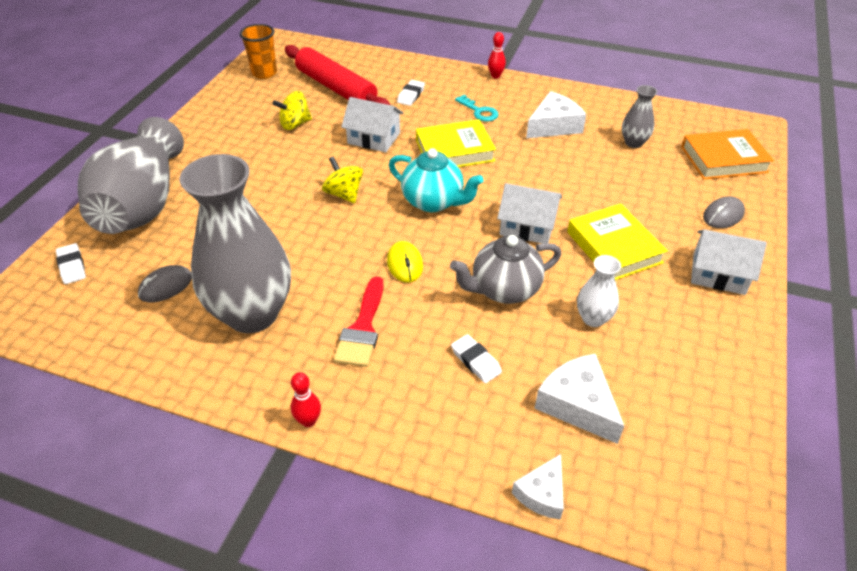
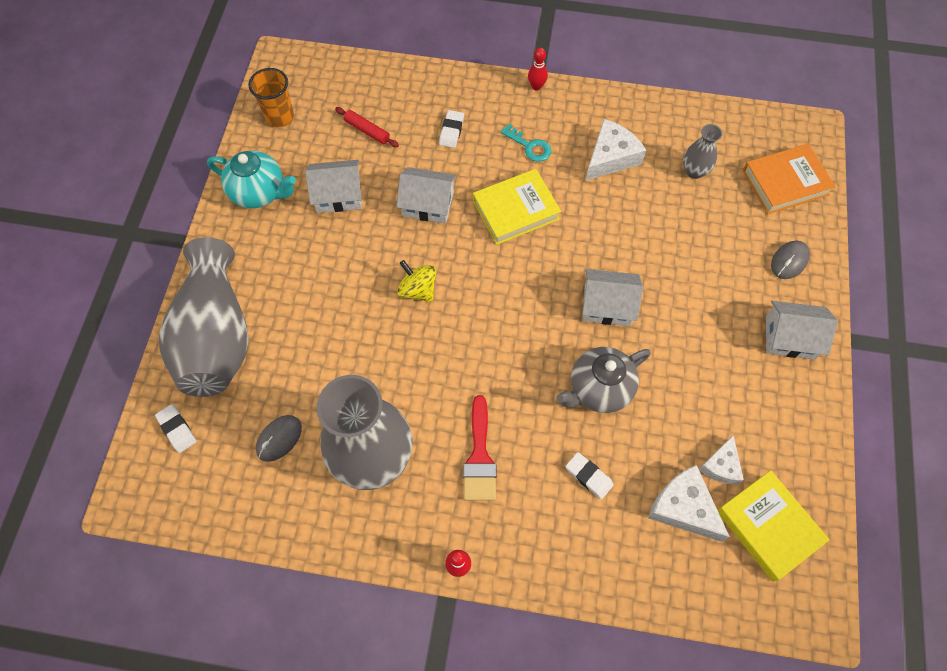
camera: 10 degrees left, 20 degrees up
(295, 124) = (338, 195): yellow spinning top -> white house
(336, 88) = (367, 131): red rolling pin -> red rolling pin, size x0.45
(405, 264) = (500, 373): yellow mouse -> none
(433, 202) = (510, 286): turquoise teapot -> turquoise teapot (259, 192)
(542, 494) = (667, 601): white cheese -> white cheese (721, 465)
(593, 318) = (684, 410): white vase -> none
(614, 247) = (692, 319): yellow book -> yellow book (768, 526)

